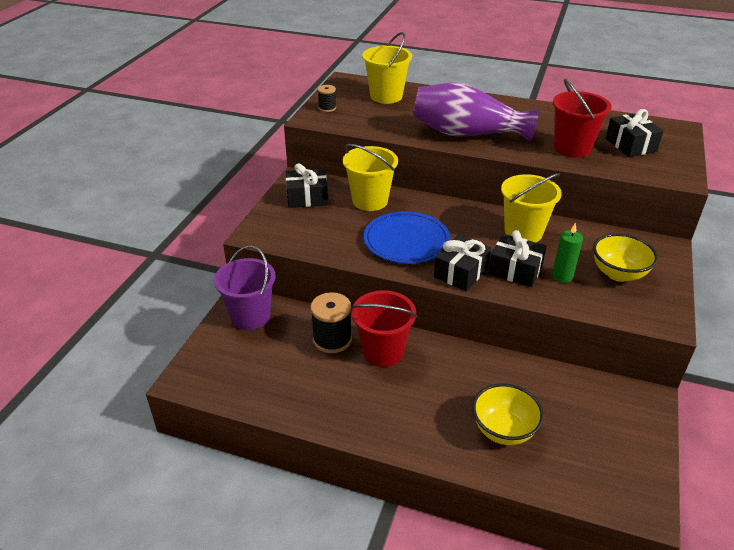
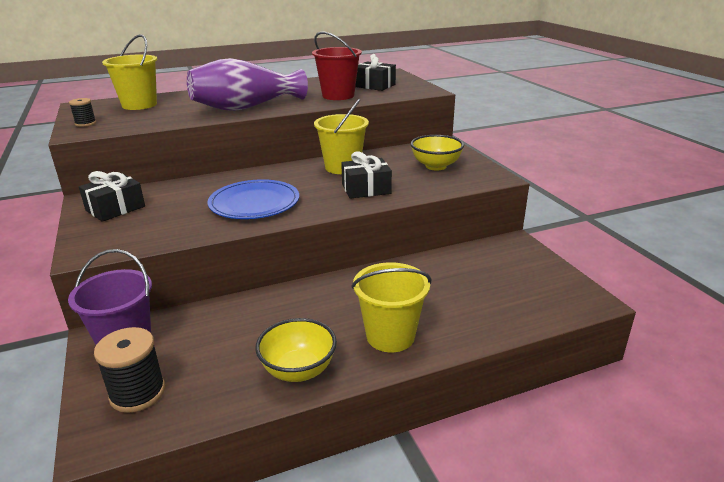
camera: 40 degrees left, 10 degrees down
(332, 339) = (239, 320): black spool -> black spool (137, 393)
(370, 201) = (186, 190): yellow bucket -> yellow bucket (390, 336)
(383, 351) = (298, 306): red bucket -> none
(461, 272) = (327, 205): black gift -> none
(503, 430) = (454, 307): yellow bowl -> yellow bowl (298, 370)
(562, 276) = (403, 180): green candle -> none

